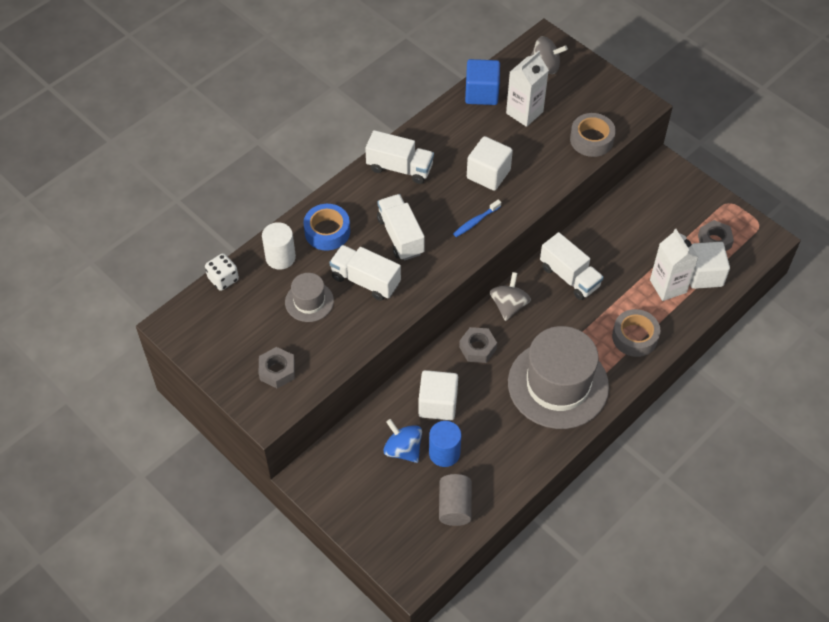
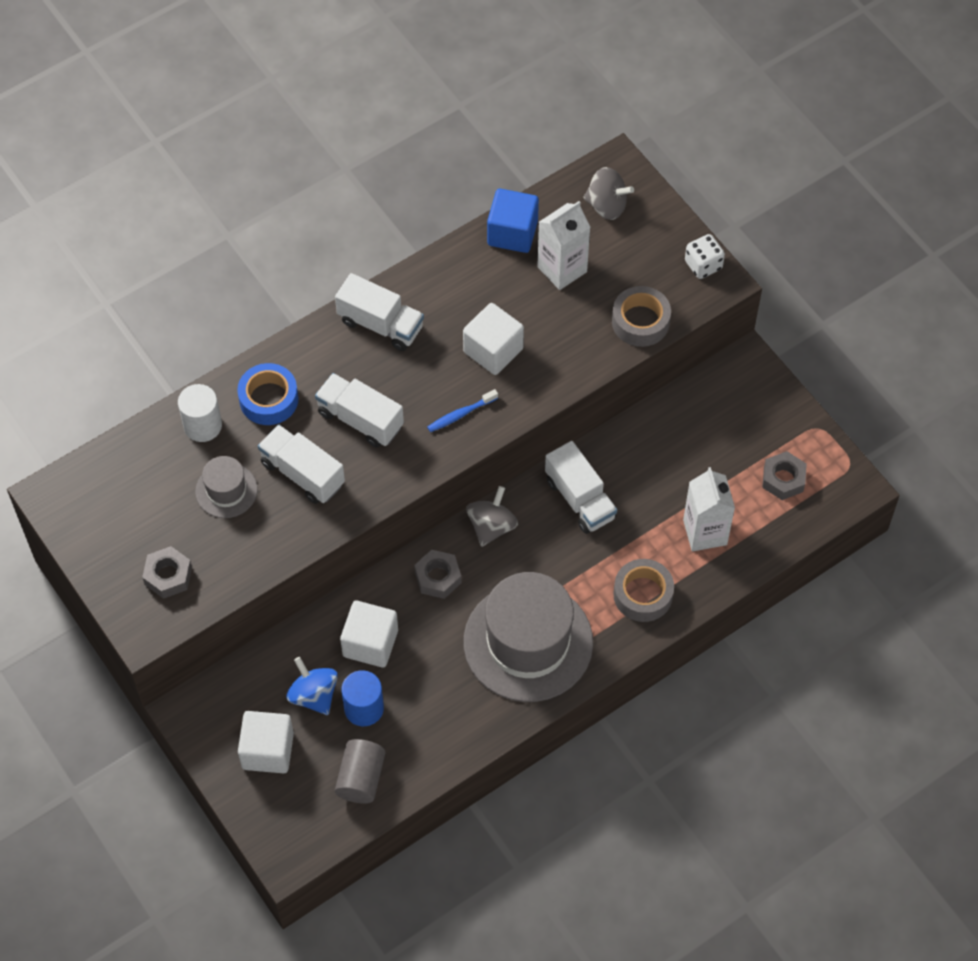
camera: 10 degrees right, 5 degrees up
(223, 279) = (126, 444): white dice -> white dice (703, 265)
(400, 236) = (360, 419): white truck -> white truck turned 45 degrees counterclockwise
(704, 275) = (756, 524): white cube -> white cube (268, 750)

